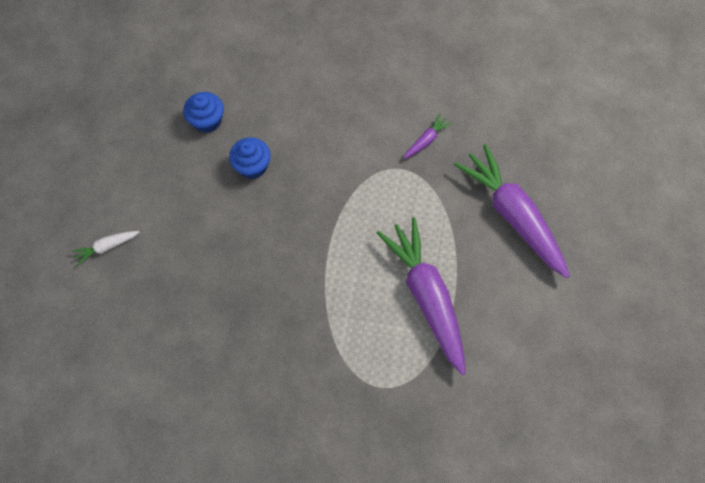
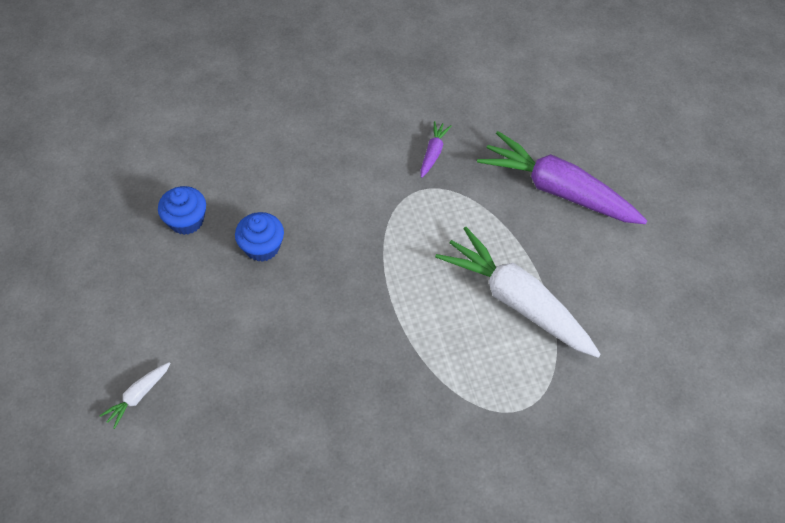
camera: 25 degrees left, 10 degrees down
(426, 296) = (517, 301): purple carrot -> white carrot

